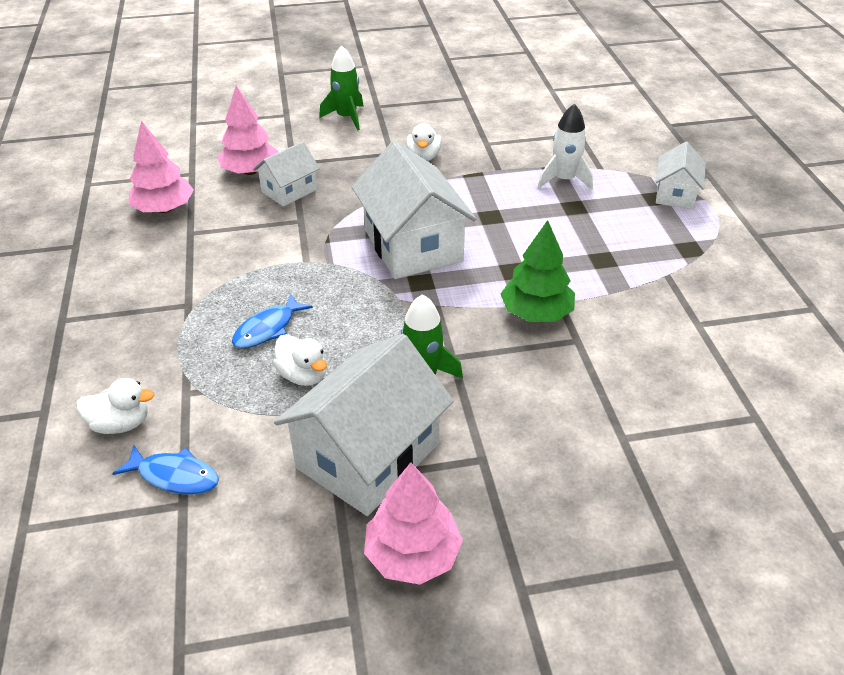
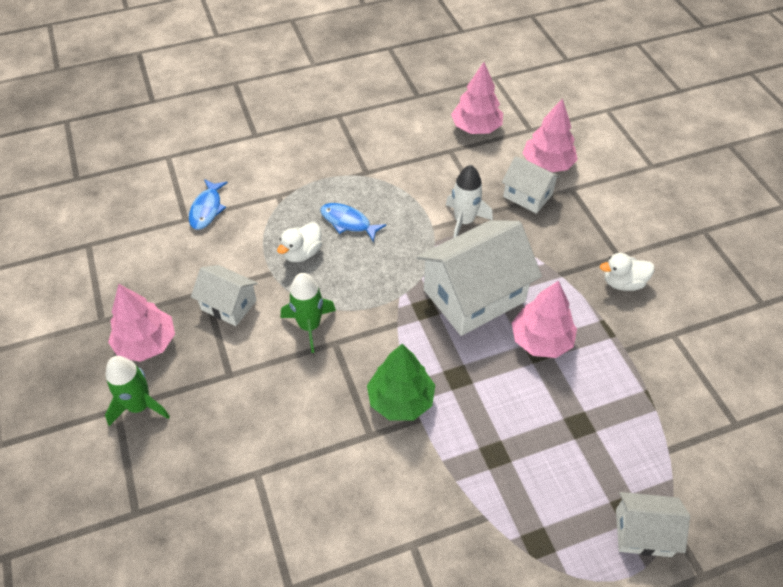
camera: 80 degrees right, 10 degrees up
(121, 424) = (248, 172): white duck -> none
(346, 117) = (668, 210): green rocket -> green rocket (139, 406)
(368, 455) = (229, 305): white house -> white house, size x0.54
(479, 212) = (541, 340): none -> pink tree
(564, 180) = (629, 413): white rocket -> white rocket (464, 221)

